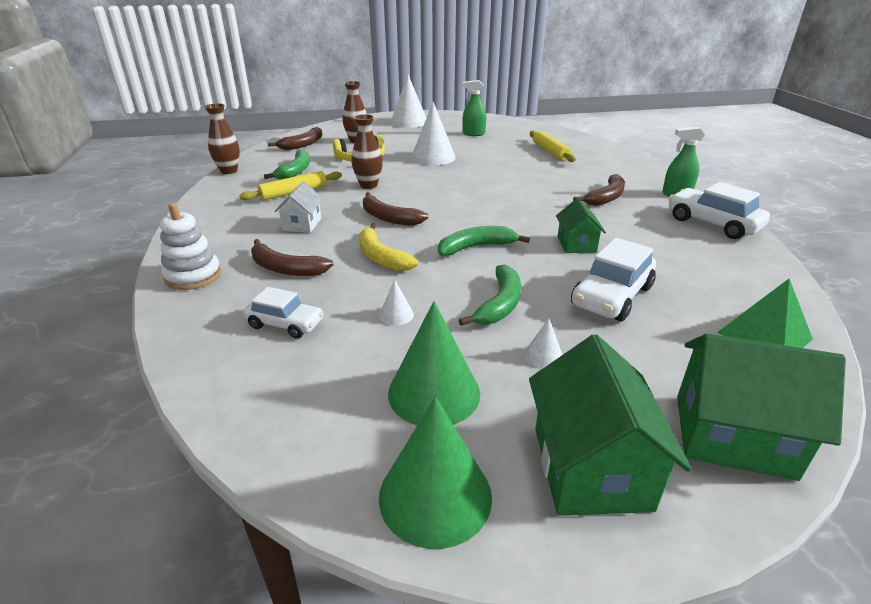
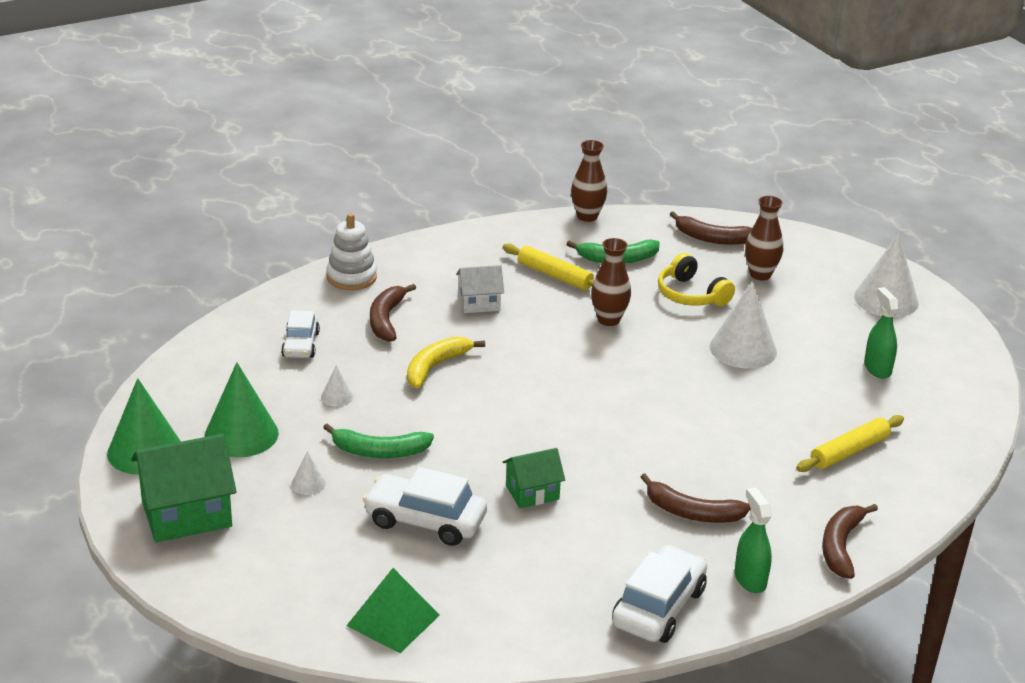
camera: 70 degrees right, 0 degrees up
(388, 218) = (526, 353): brown banana -> brown banana (841, 546)
(476, 247) = (487, 423): green banana -> none
(733, 436) = (240, 584): green house -> none

